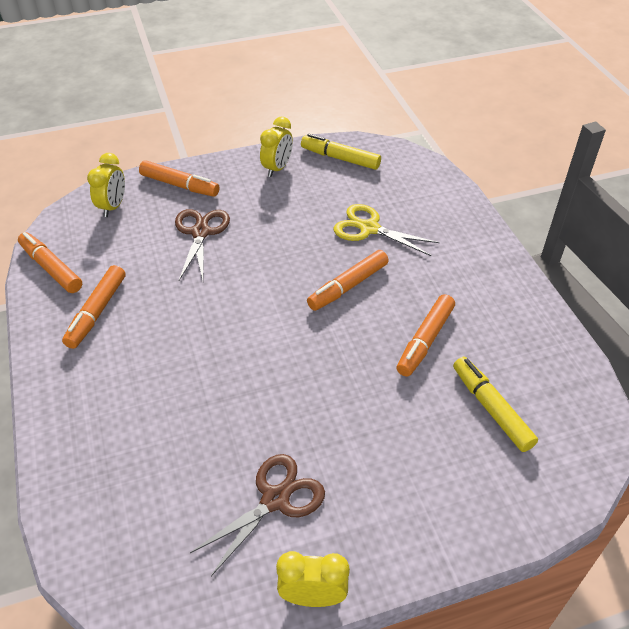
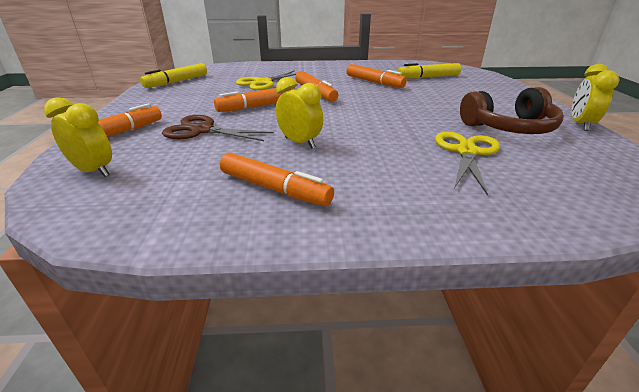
camera: 75 degrees left, 15 degrees down
(51, 268) = (160, 221): orange marker -> orange marker (257, 106)
(189, 445) = (466, 152): none -> yellow scissors
(275, 499) = (509, 128): brown scissors -> brown headphones
(277, 168) = (156, 98): yellow clock -> yellow clock (299, 143)

